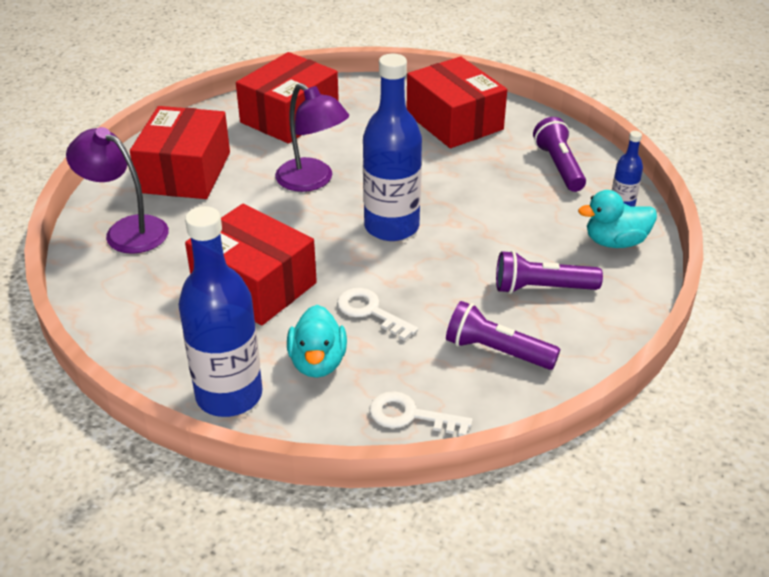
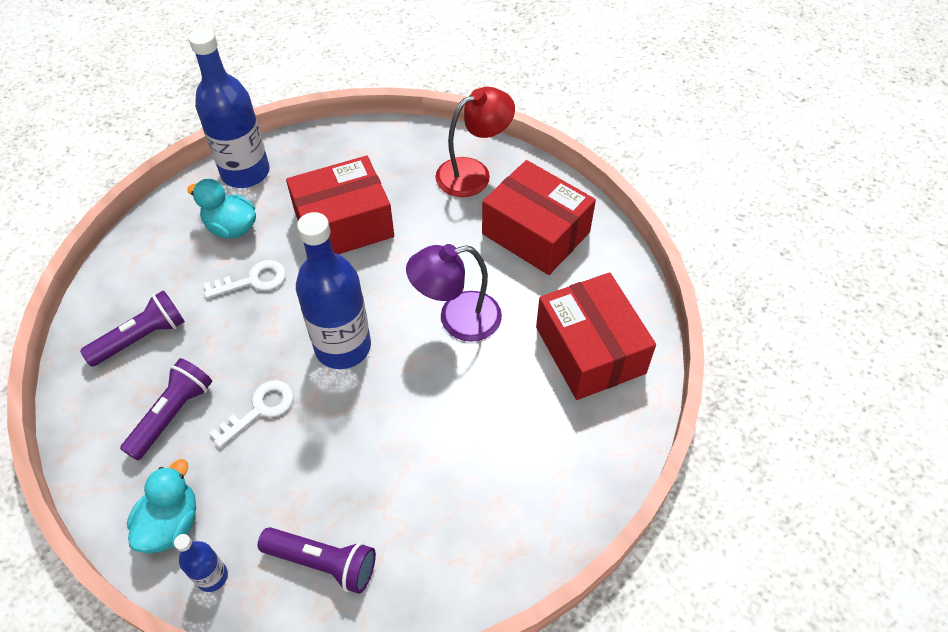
camera: 120 degrees right, 15 degrees up
(126, 230) = (473, 173): purple lamp -> red lamp
(410, 416) = (138, 255): white key -> white key (260, 409)
(454, 121) = (484, 507): red box -> none

